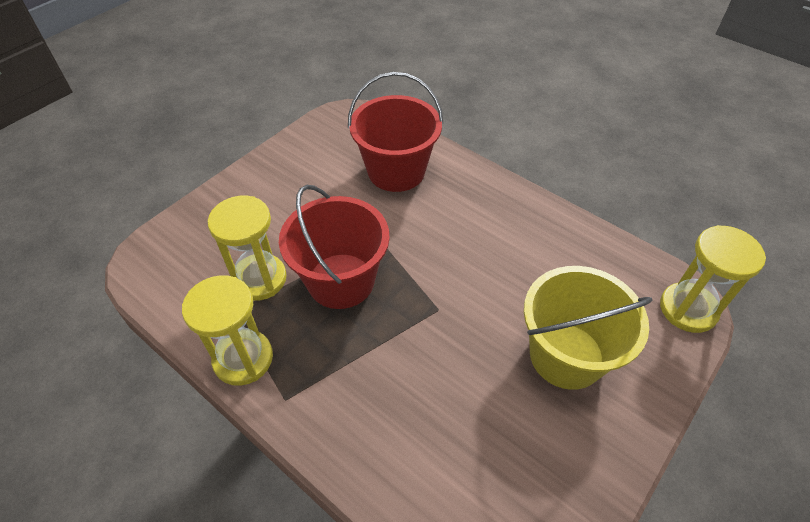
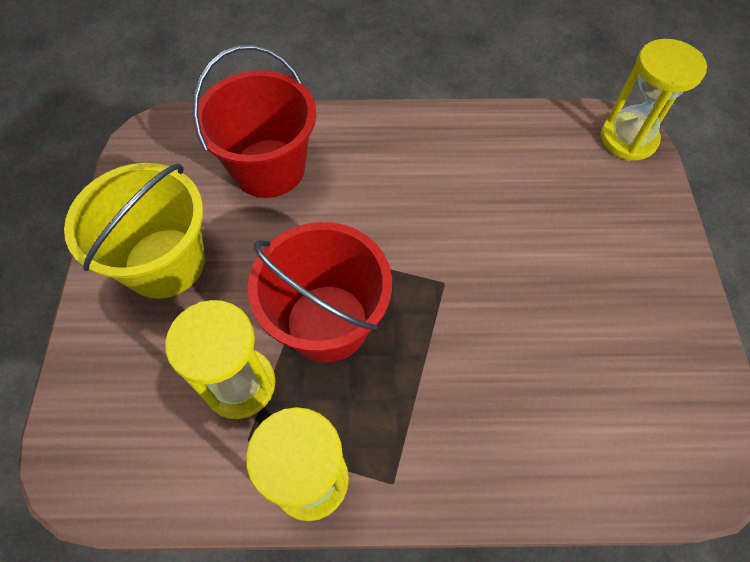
camera: 40 degrees left, 10 degrees up
(566, 355) = (582, 246): yellow bucket -> yellow bucket (165, 263)

